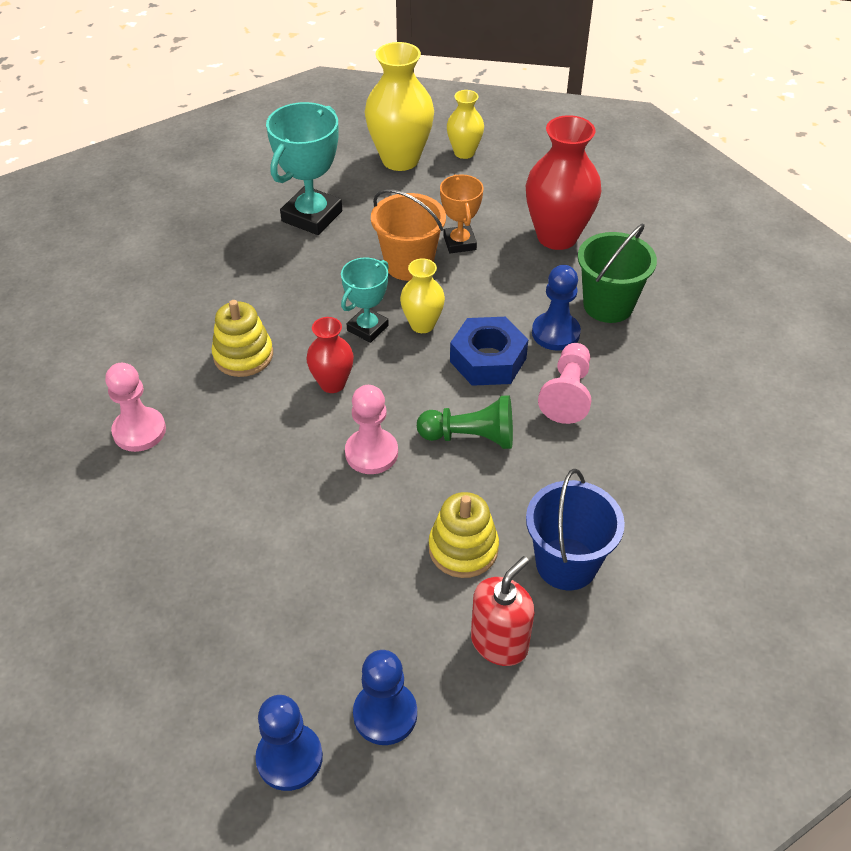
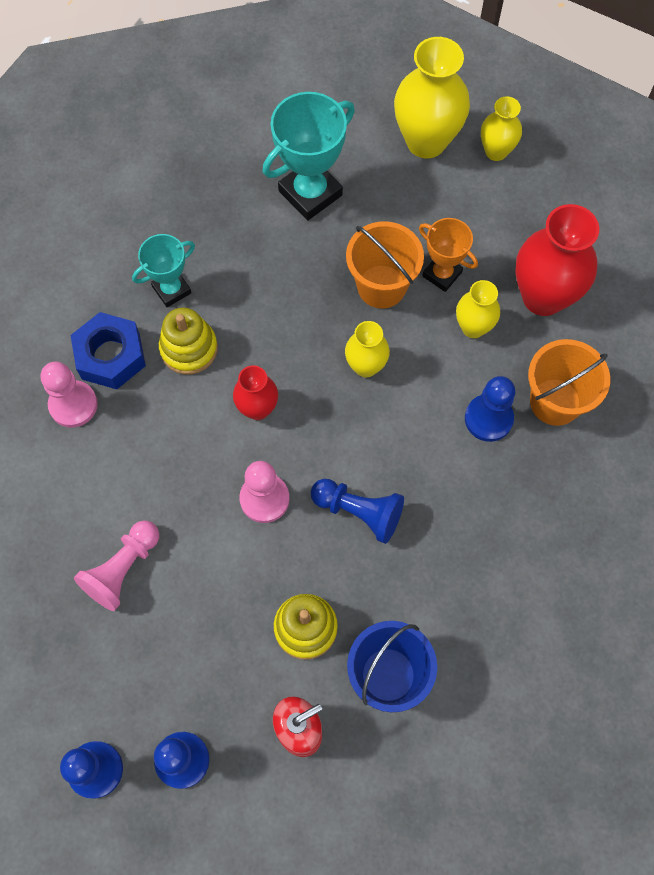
camera: 20 degrees right, 20 degrees up
(367, 328) = (313, 353): turquoise trophy -> turquoise trophy (171, 289)
(459, 243) = (442, 274): orange trophy -> orange trophy turned 60 degrees counterclockwise
(470, 437) = (359, 512): green pawn -> blue pawn
(488, 360) = (410, 429): blue nut -> blue nut (111, 356)
(507, 272) = (473, 327): none -> yellow vase
(567, 394) = (468, 494): pink pawn -> pink pawn (123, 569)
(608, 305) = (555, 401): green bucket -> orange bucket

